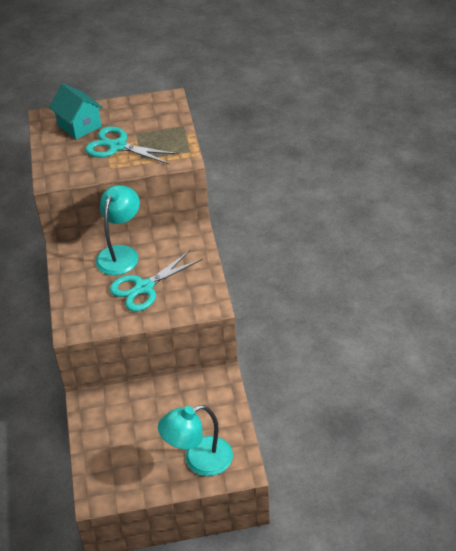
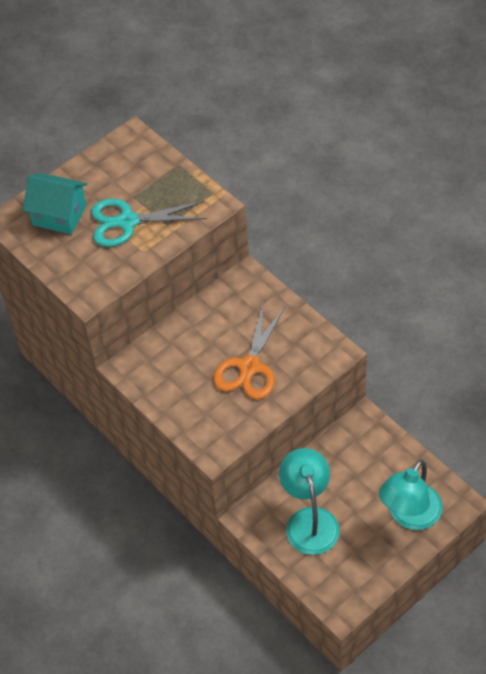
camera: 30 degrees left, 10 degrees up
(121, 254) = (192, 341): turquoise lamp -> turquoise lamp (309, 520)
(144, 287) = (249, 367): turquoise scissors -> orange scissors

